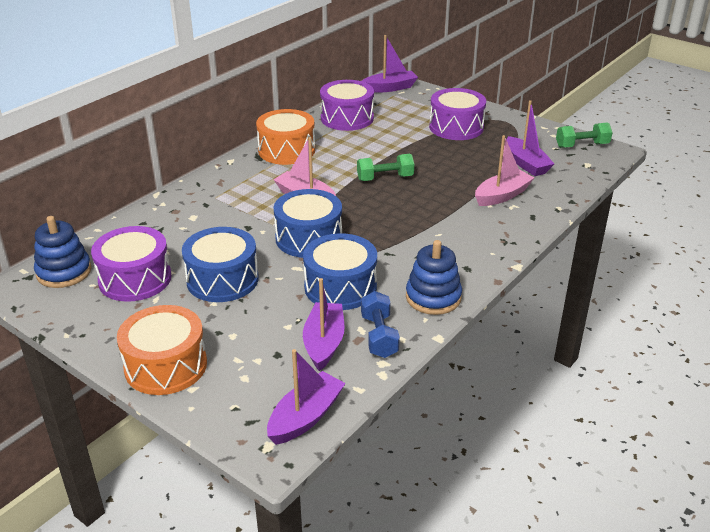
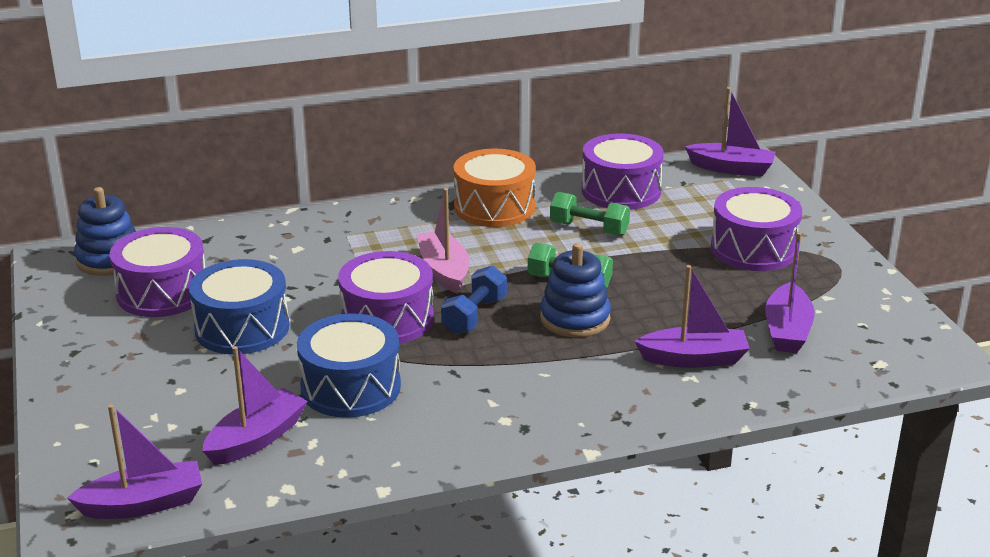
camera: 35 degrees right, 5 degrees down
(166, 366) = (84, 392): orange drum -> none
(309, 238) = (387, 319): blue drum -> purple drum
(379, 336) = (321, 458): blue dumbbell -> blue dumbbell (474, 315)
(433, 297) = (437, 443): blue stacking toy -> blue stacking toy (575, 319)
(502, 195) = (694, 359): pink boat -> purple boat
(582, 145) = (909, 335): green dumbbell -> green dumbbell (589, 229)

